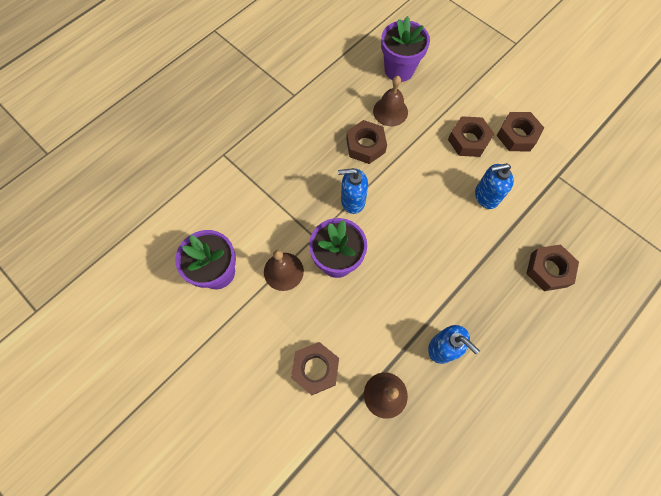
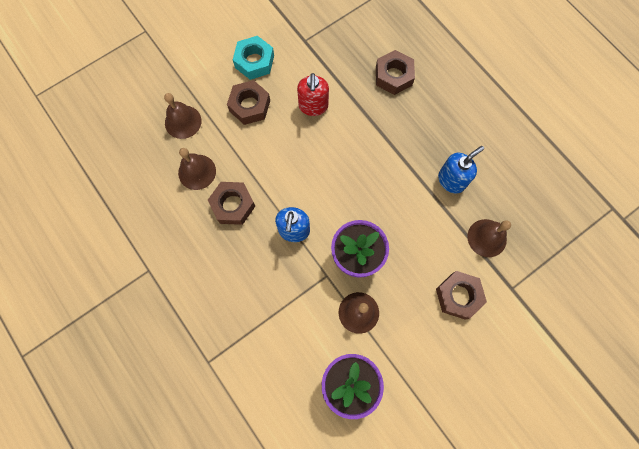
camera: 80 degrees left, 5 degrees up
(399, 70) = (146, 151): purple flower pot -> none
(435, 90) = (183, 122): none -> brown bell
(486, 196) = (313, 106): blue soap dispenser -> red soap dispenser
(517, 135) = (254, 61): brown nut -> turquoise nut

